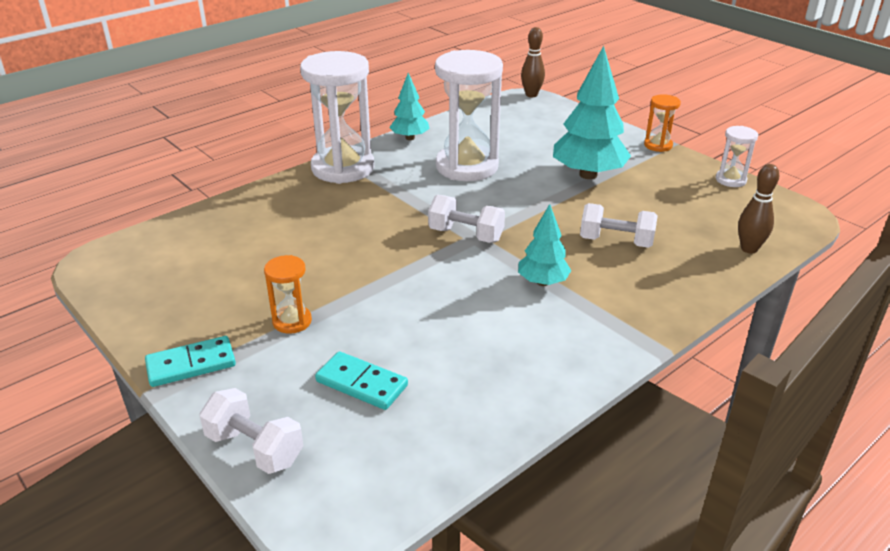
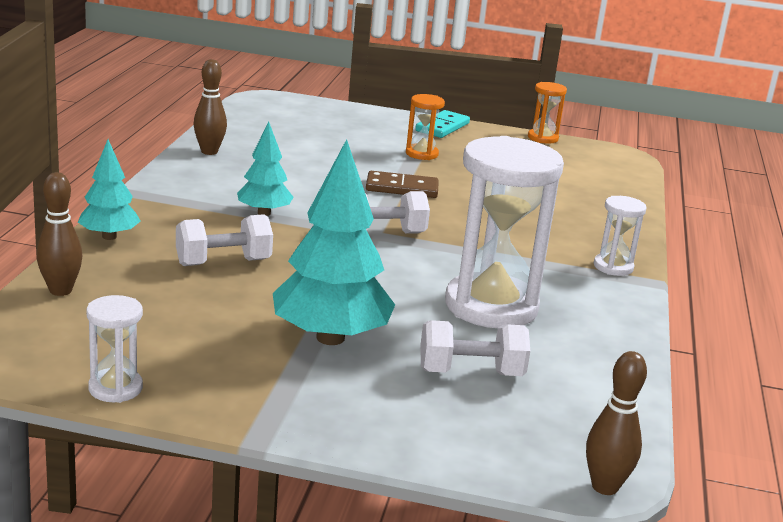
camera: 140 degrees right, 10 degrees down
(255, 448) = (343, 109): white dumbbell -> white dumbbell (470, 372)
(343, 168) = (613, 267): white hourglass -> white hourglass, size x0.47
(362, 383) = (324, 138): turquoise domino -> none
(384, 278) = (402, 188): none -> brown domino
(410, 138) = (622, 328): turquoise tree -> turquoise tree (109, 236)
(524, 395) = (209, 152): none -> brown bowling pin
(658, 145) = (271, 427): orange hourglass -> orange hourglass (542, 138)

